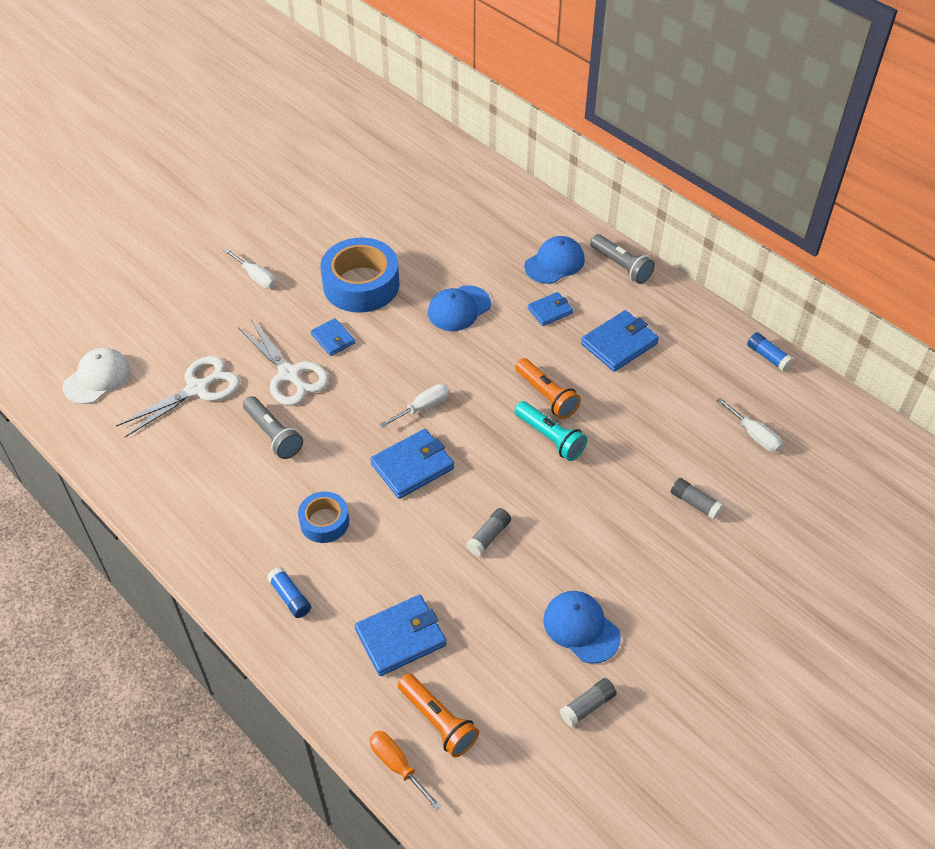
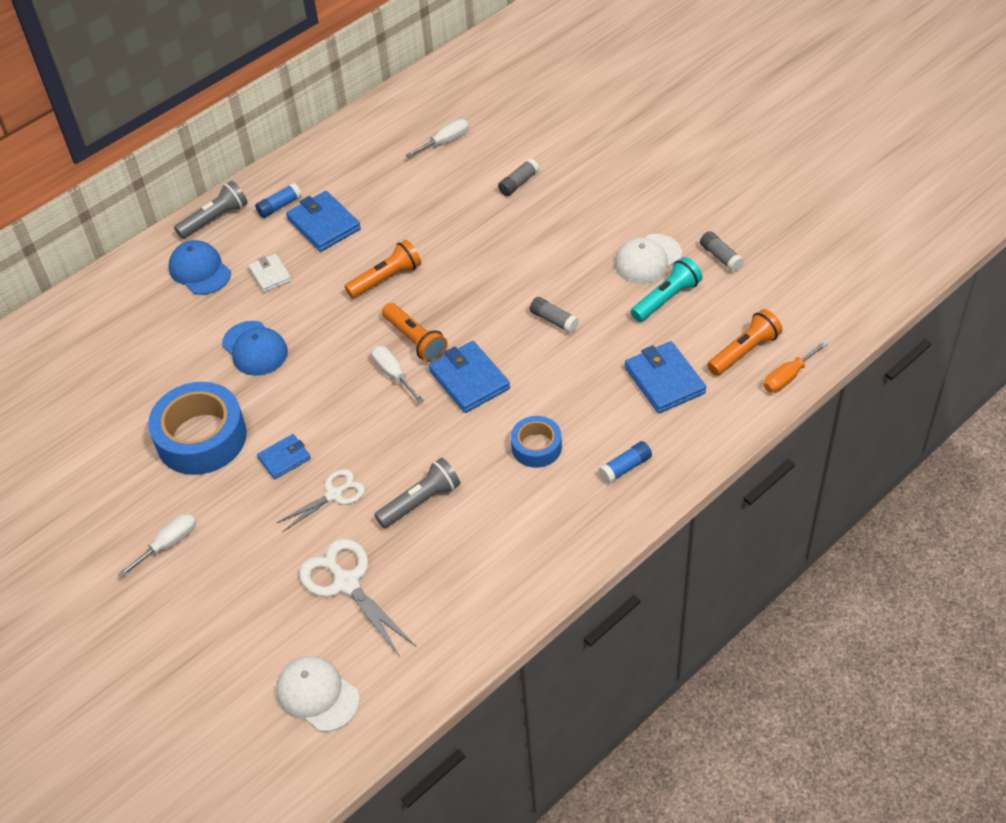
camera: 85 degrees left, 0 degrees up
(289, 374) = (334, 495): white scissors -> white scissors, size x0.64
(465, 422) = (415, 340): none -> orange flashlight
(550, 311) = (270, 275): blue wallet -> white wallet
(550, 438) = (439, 276): turquoise flashlight -> turquoise flashlight (666, 298)
(581, 628) = (647, 259): blue cap -> white cap
(768, 357) = (353, 126): blue glue stick -> blue glue stick (279, 206)

